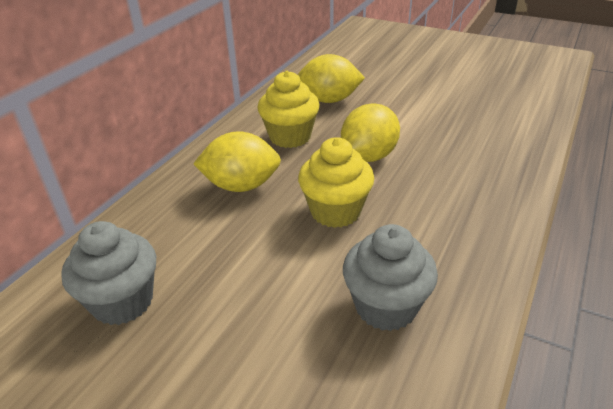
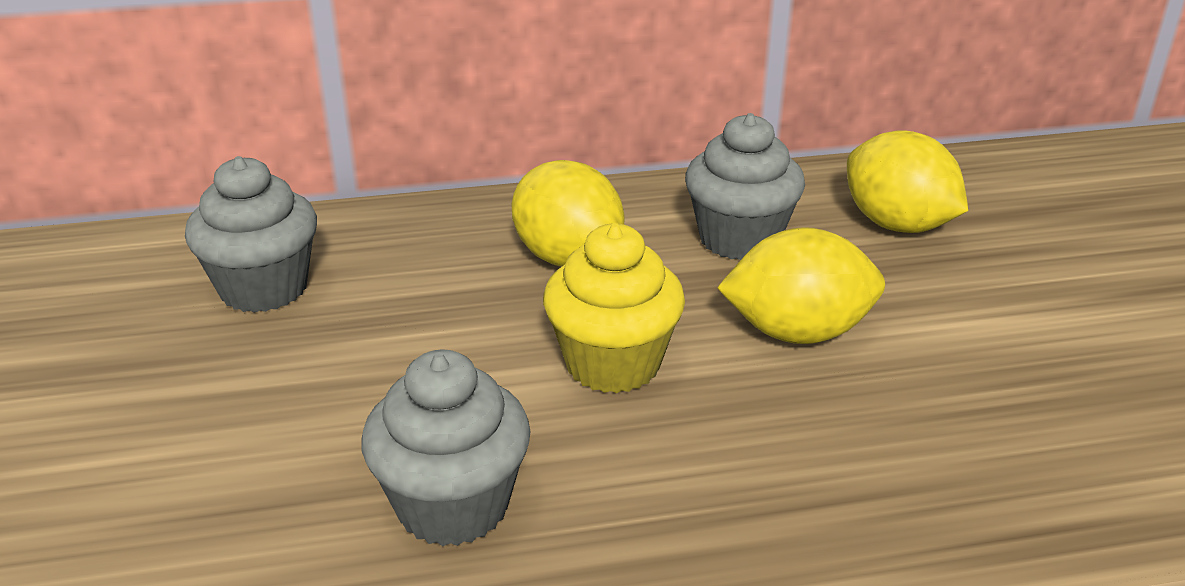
camera: 50 degrees right, 5 degrees down
(290, 137) = (739, 239): yellow cupcake -> grey cupcake

